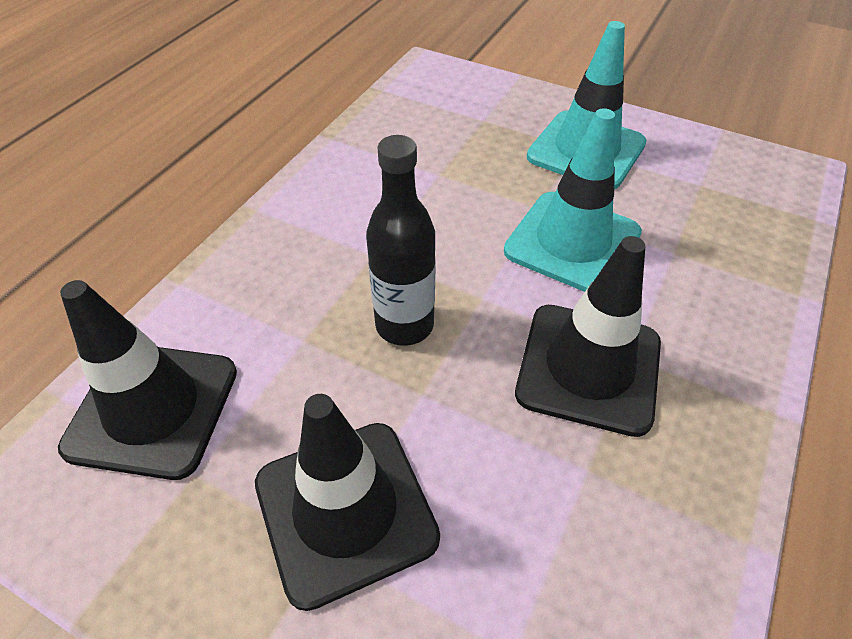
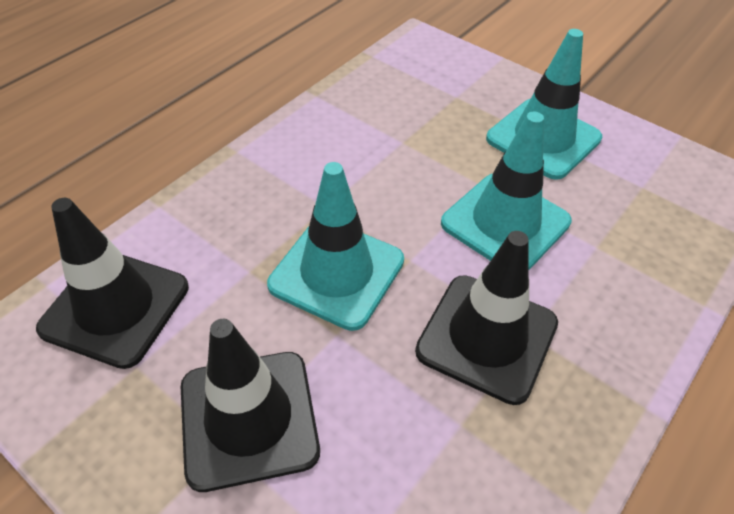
camera: 10 degrees right, 0 degrees up
(404, 325) = (337, 273): black bottle -> turquoise traffic cone

